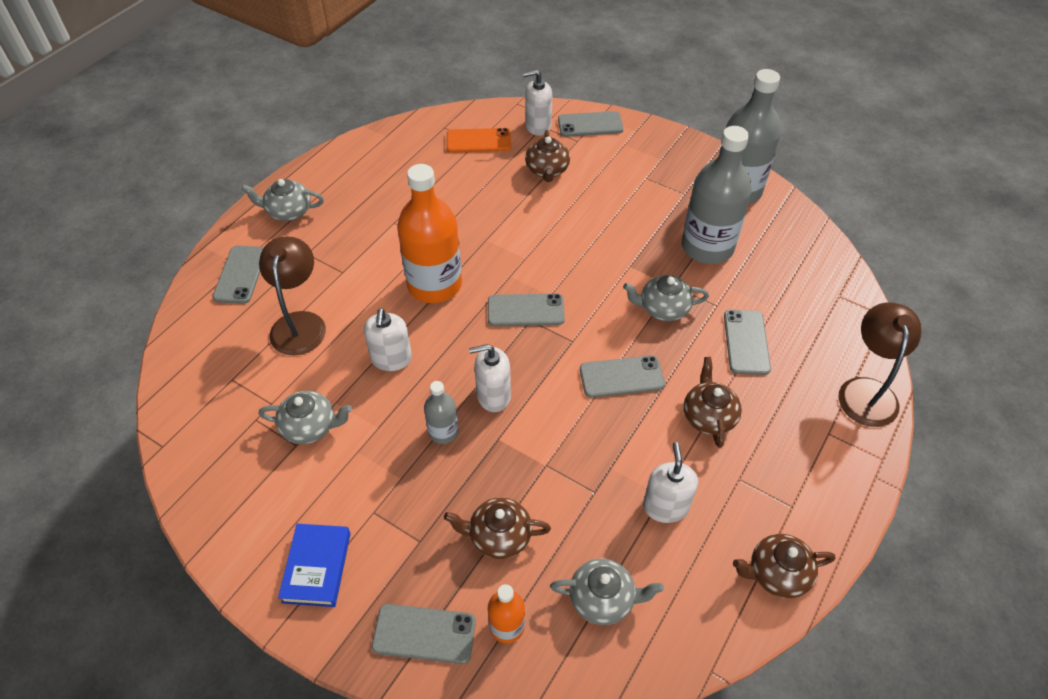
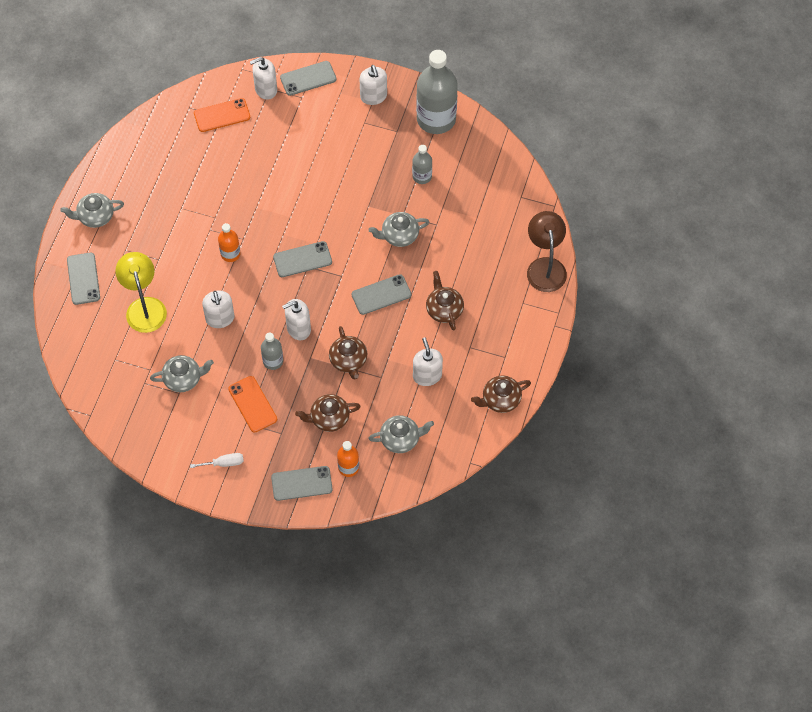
camera: 15 degrees left, 10 degrees up
(300, 323) = (144, 307): brown lamp -> yellow lamp
(317, 567) = (224, 463): blue book -> white screwdriver
(393, 486) = (252, 404): none -> orange phone
(434, 284) = (230, 254): orange bottle -> orange bottle, size x0.49
(547, 170) = (285, 132): brown teapot -> brown teapot (348, 361)
(663, 155) = (373, 96): none -> white soap dispenser
(707, 247) = (422, 176): grey bottle -> grey bottle, size x0.49
(746, 342) = (461, 249): grey phone -> none

